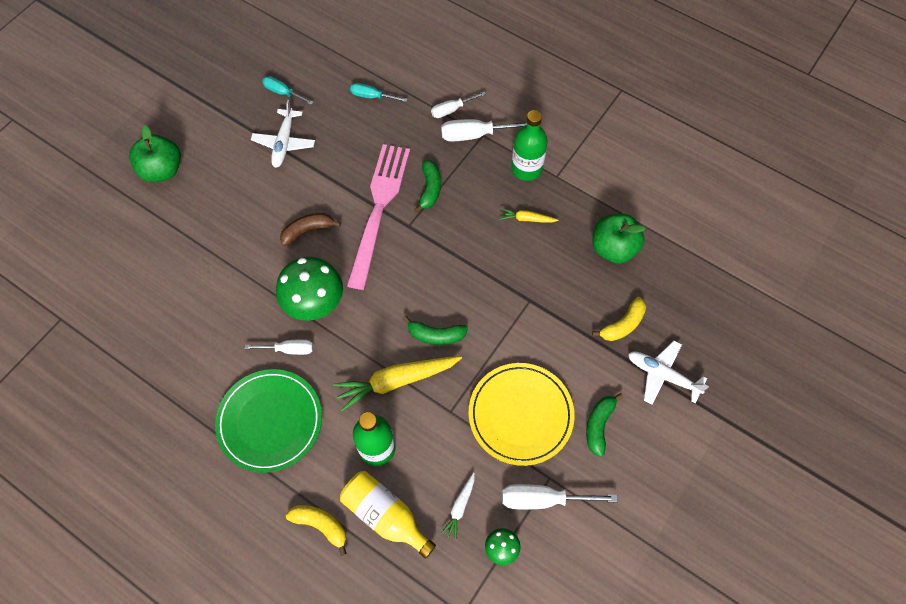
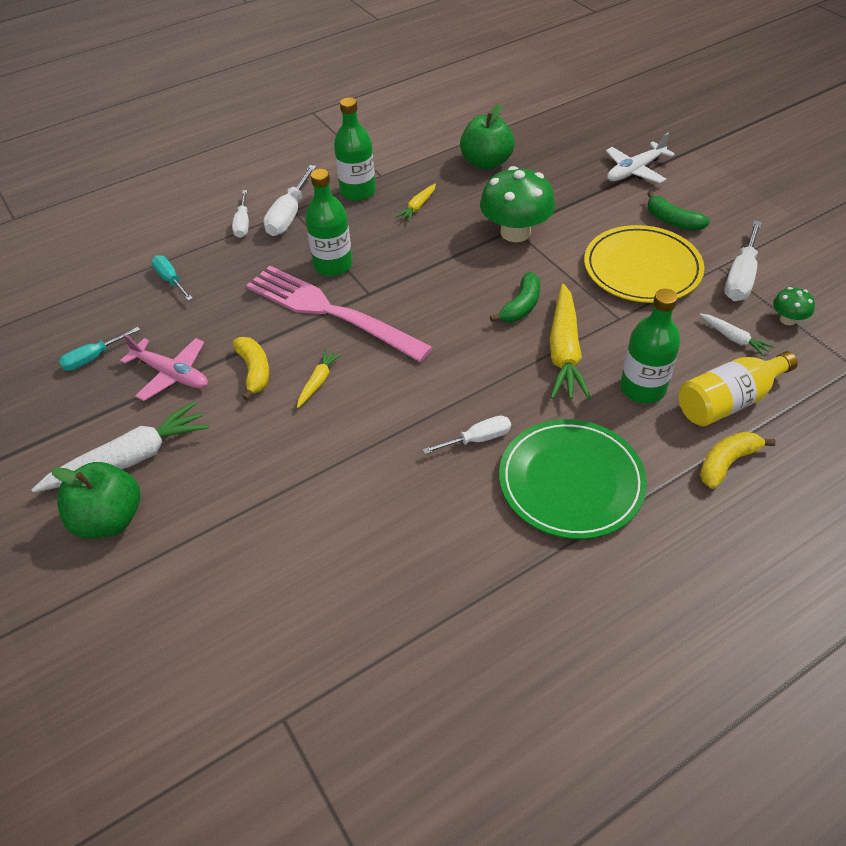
camera: 65 degrees left, 15 degrees down
(208, 157) = (130, 459): none -> white carrot
(284, 142) = (171, 374): white plane -> pink plane
(288, 349) = (477, 439): white screwdriver -> white screwdriver turned 45 degrees clockwise
(307, 231) = (318, 382): brown banana -> yellow carrot
(314, 302) = (424, 399): green mushroom -> green mushroom (515, 232)
(372, 96) = (171, 280): turquoise screwdriver -> turquoise screwdriver turned 105 degrees clockwise
(430, 189) = (333, 265): green banana -> green bottle
(623, 324) = (571, 179): yellow banana -> yellow banana (254, 371)

